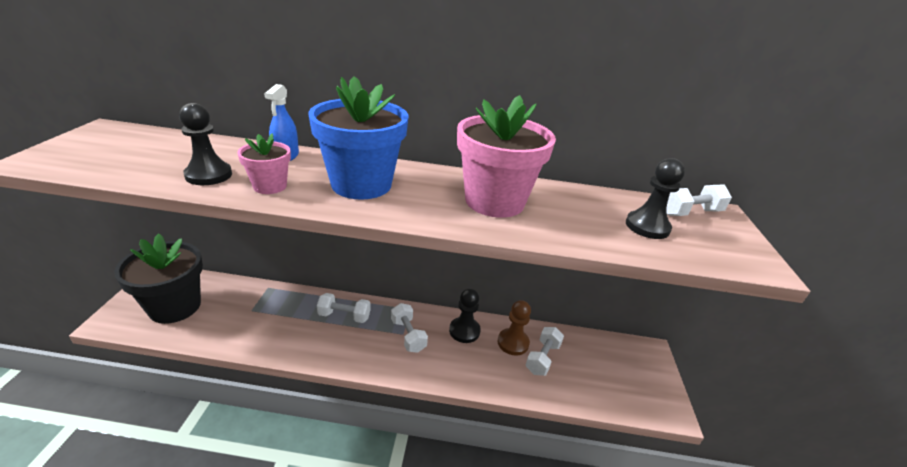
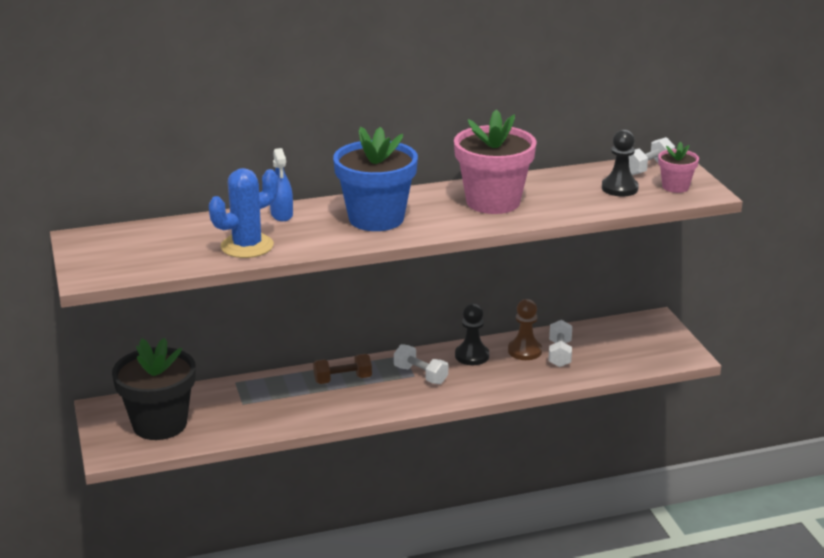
camera: 20 degrees left, 5 degrees down
(209, 175) = (247, 246): black pawn -> blue cactus
(270, 186) = (308, 240): pink flower pot -> pink flower pot (675, 187)
(344, 316) = (342, 379): white dumbbell -> brown dumbbell

